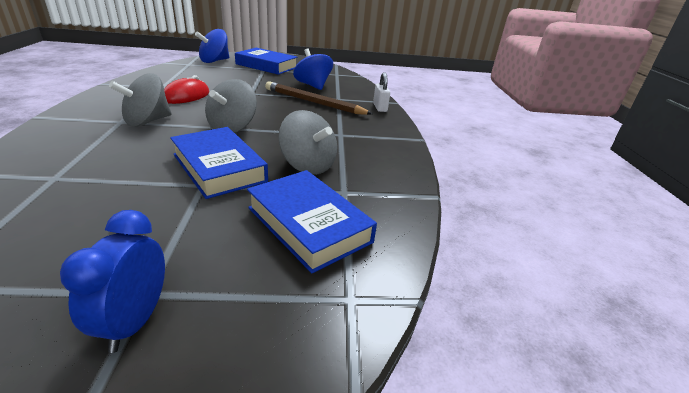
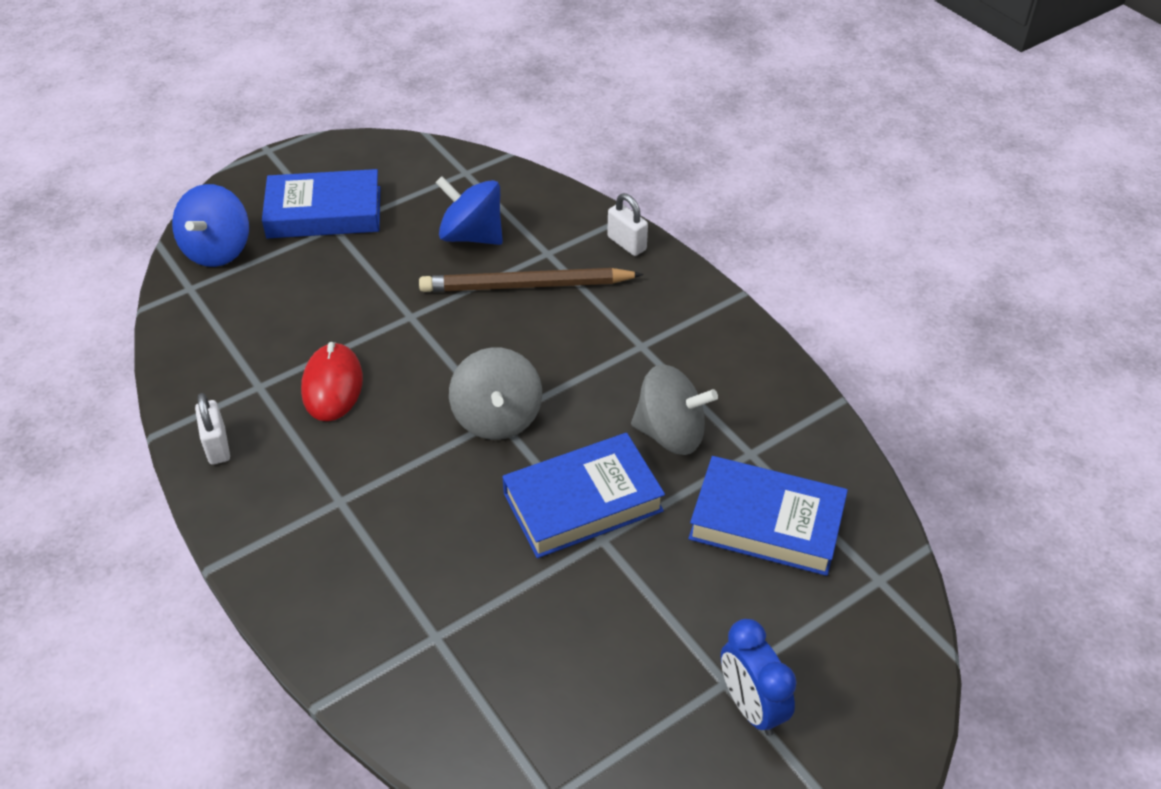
camera: 30 degrees left, 15 degrees up
(114, 93) = (217, 446): none -> white padlock
(147, 121) = (374, 477): grey spinning top -> none
(219, 168) = (583, 502): blue book -> blue book turned 45 degrees counterclockwise

